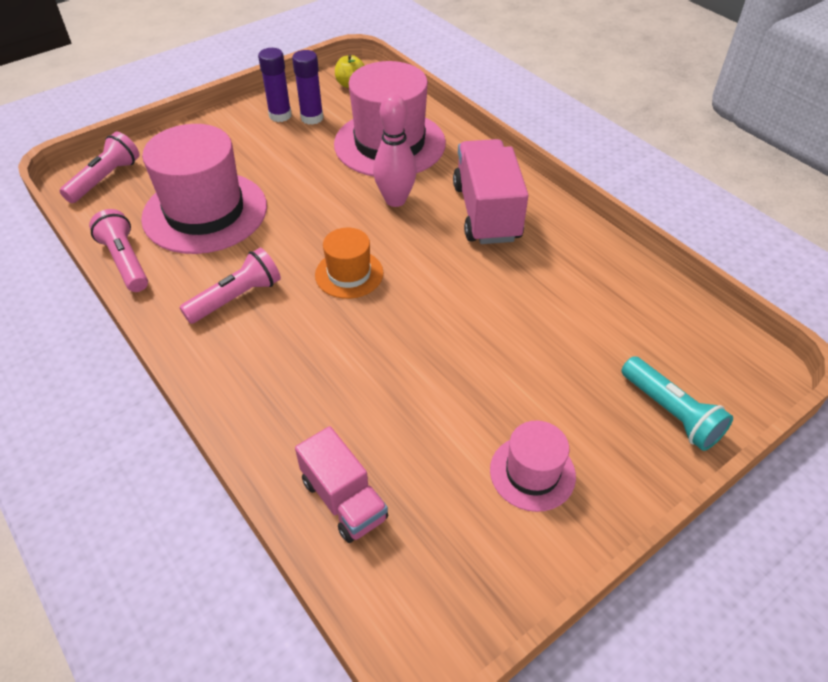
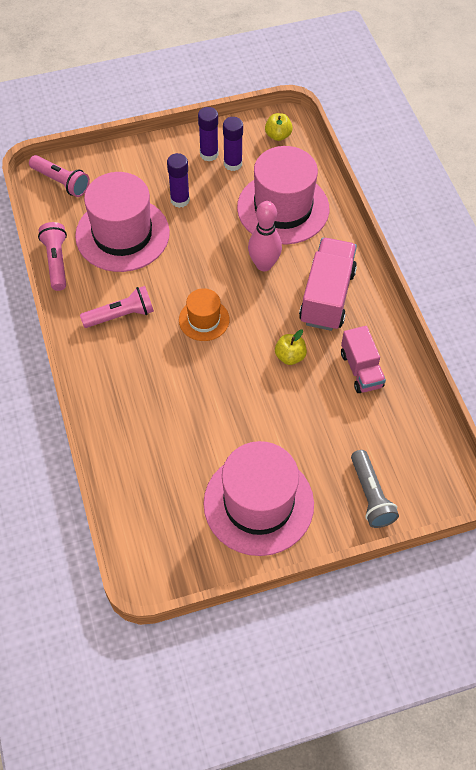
camera: 20 degrees right, 10 degrees up
(105, 179) = (61, 182): pink flashlight -> pink flashlight turned 75 degrees clockwise
(264, 163) = (180, 200): none -> purple glue stick
(344, 499) = (137, 481): pink truck -> pink truck (361, 370)
(477, 284) = (290, 356): none -> yellow apple
(532, 473) = (258, 503): pink hat -> pink hat, size x1.95
(670, 412) = (370, 495): turquoise flashlight -> grey flashlight

